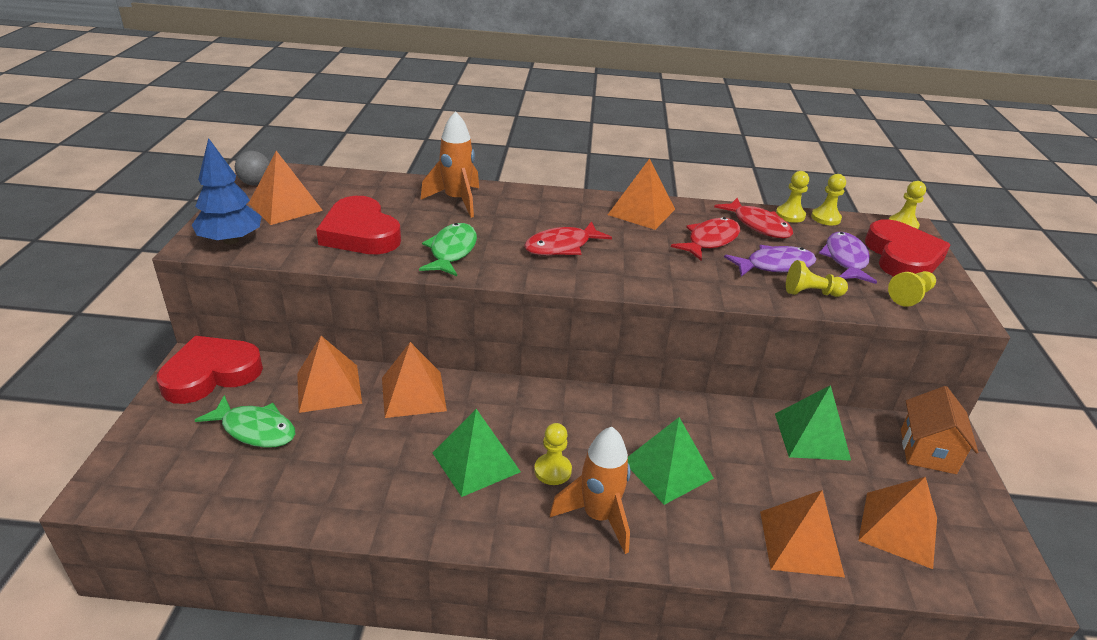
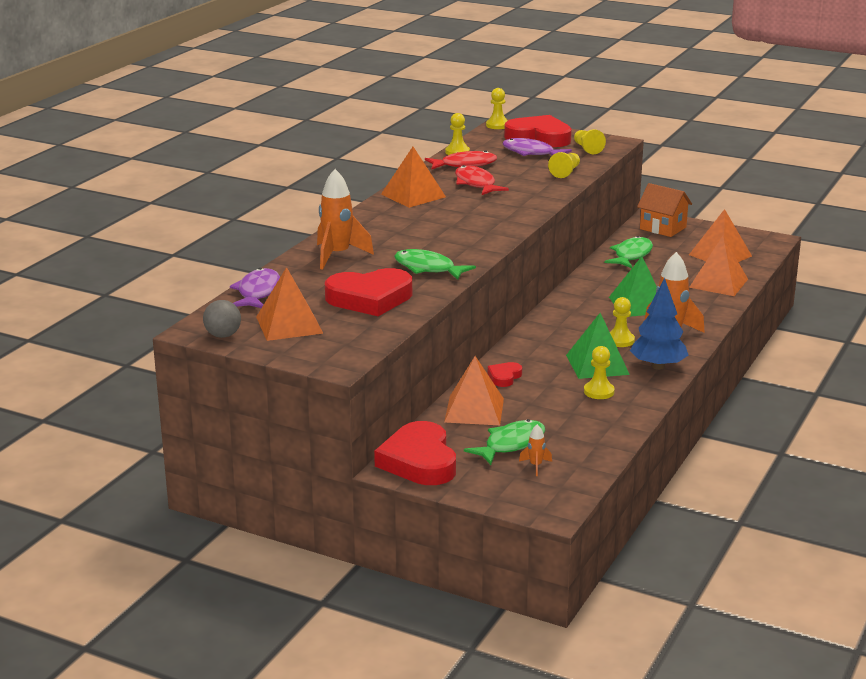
camera: 65 degrees left, 10 degrees down
(206, 458) = (535, 466): none -> orange rocket
(231, 240) = (342, 351): blue tree -> blue tree (658, 366)
(413, 394) = (504, 377): orange pyramid -> red heart
(562, 246) = (449, 231): red fish -> none
(774, 265) = (524, 173): purple fish -> purple fish (258, 292)
(811, 436) = (631, 255): green pyramid -> green fish
(825, 218) = (470, 143): yellow pawn -> yellow pawn (599, 392)

